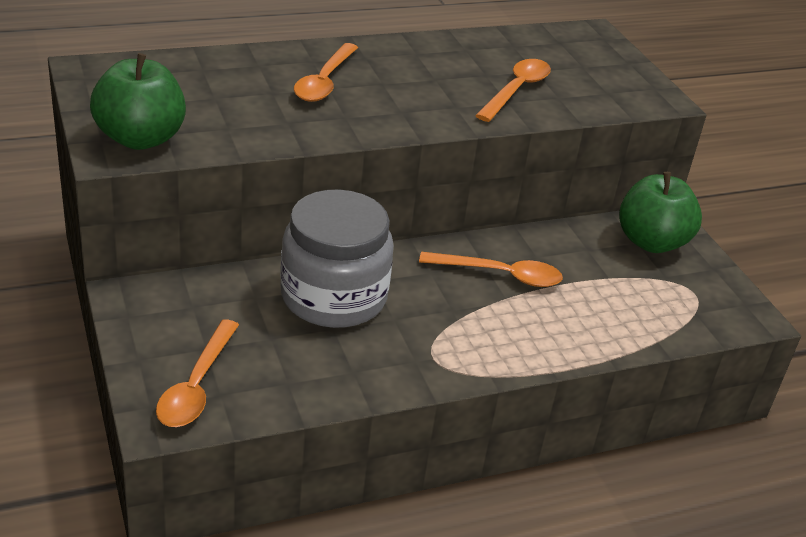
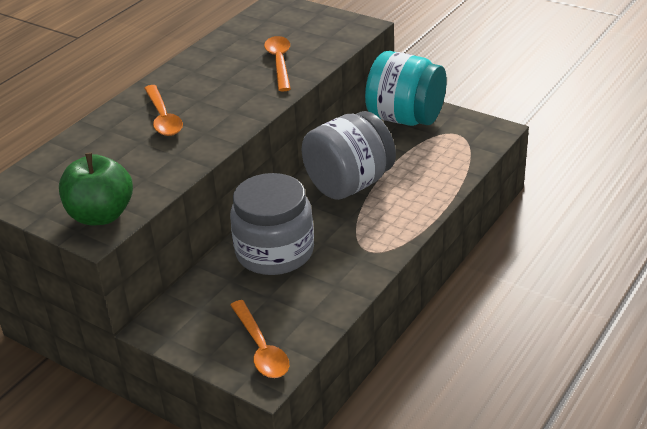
camera: 30 degrees left, 0 degrees up
(500, 275) = (349, 184): orange spoon -> grey jar
(651, 242) = (405, 118): green apple -> turquoise jar

